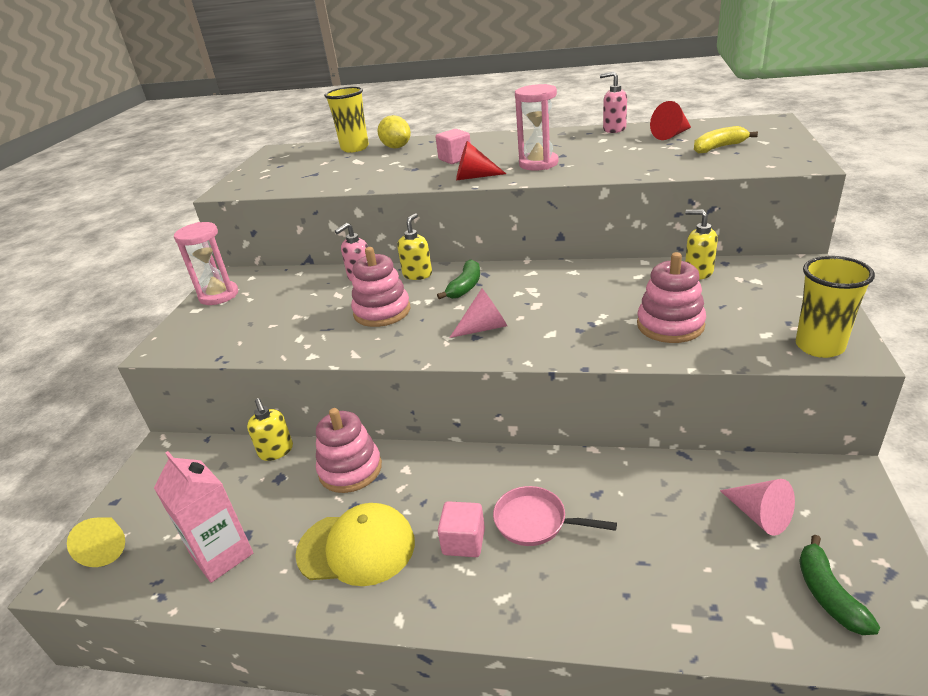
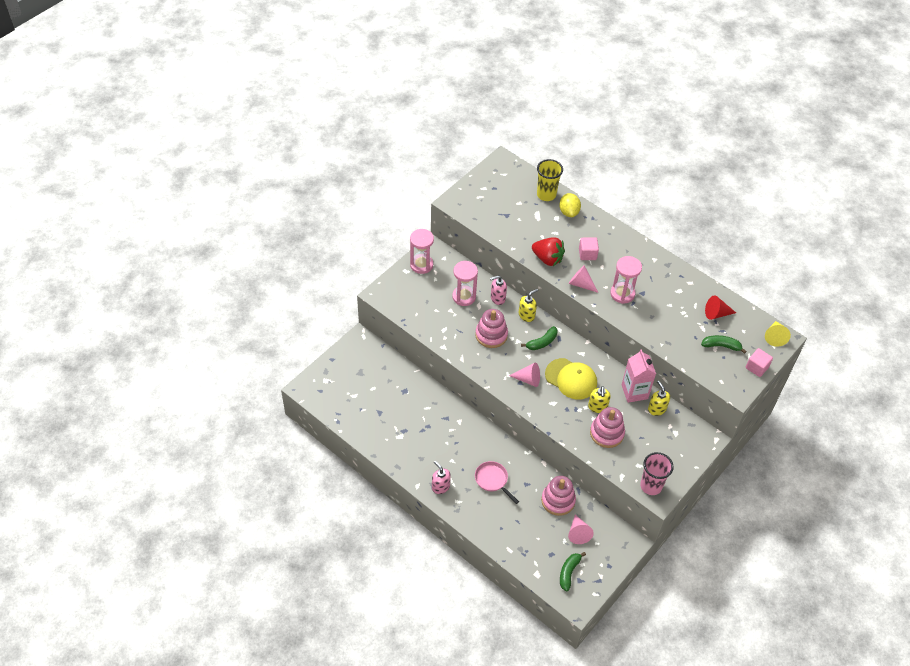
camera: 25 degrees right, 20 degrees up
(107, 547) = (323, 384): yellow cone -> yellow cone (774, 337)
(222, 555) = (366, 417): pink carton -> pink carton (634, 392)
(276, 451) = (410, 374): yellow soap dispenser -> yellow soap dispenser (597, 407)
(308, 296) = (464, 297): none -> pink hourglass
(350, 469) = (436, 406): pink stacking toy -> pink stacking toy (558, 500)
(356, 547) = (418, 447): yellow cap -> yellow cap (571, 379)
(405, 178) = (547, 259): none -> red strawberry
(463, 541) = (459, 470): pink cube -> pink cube (757, 367)
(474, 177) = (580, 284): red cone -> pink cone
(614, 129) = (697, 282): pink soap dispenser -> pink soap dispenser (440, 486)
(719, 148) = (721, 346): yellow banana -> green banana
(819, 346) = (651, 486): yellow cup -> pink cup

